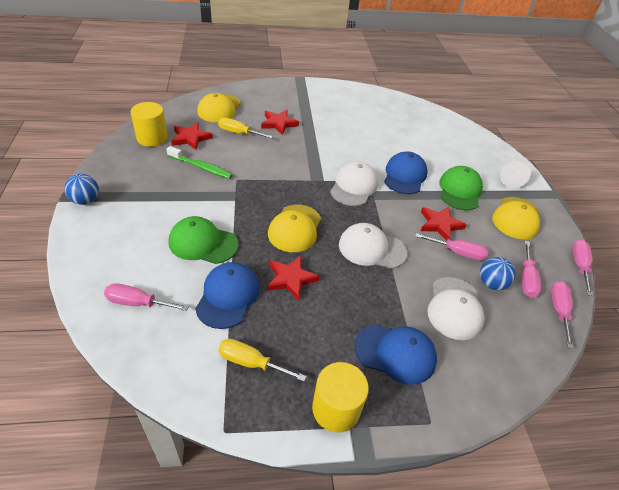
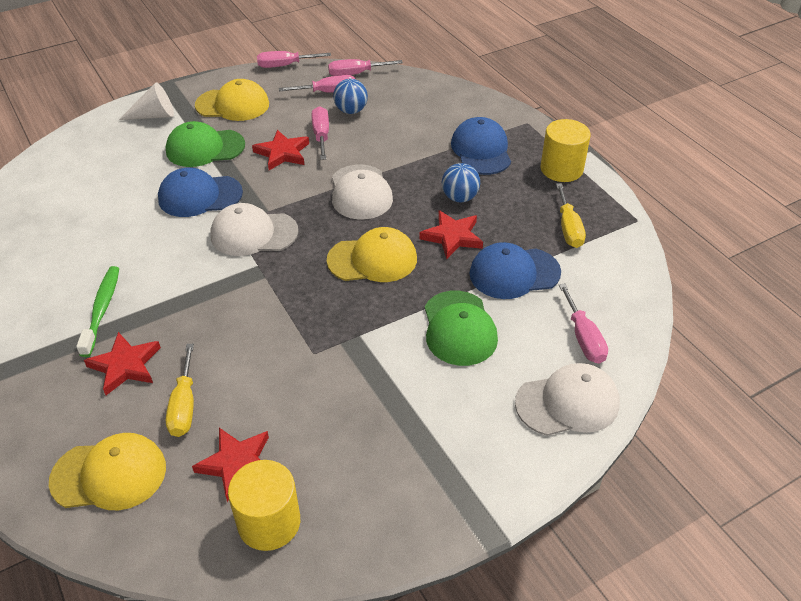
camera: 110 degrees left, 0 degrees up
(86, 200) = (482, 503): blue ball -> blue ball (459, 198)
(201, 167) = (311, 407): green toothbrush -> green toothbrush (102, 309)
(454, 308) = (401, 127): white cap -> white cap (567, 403)

